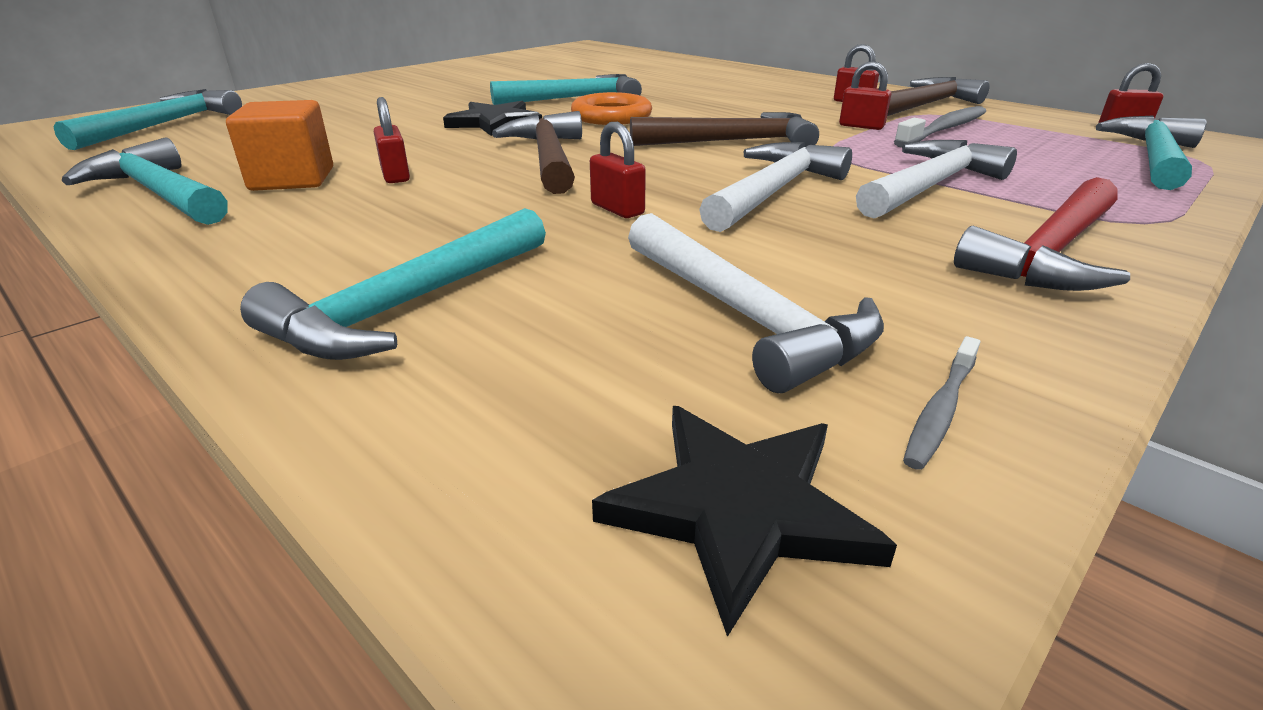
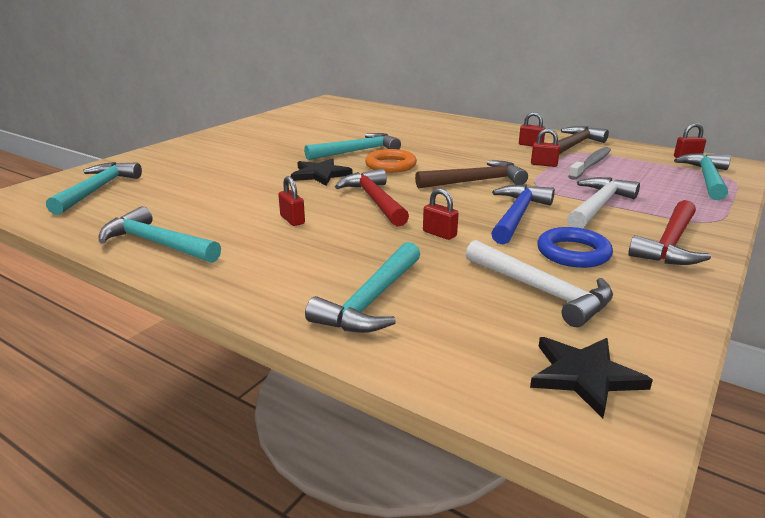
camera: 10 degrees left, 5 degrees down
(292, 179) = (230, 227): orange cube -> none
(548, 158) = (374, 200): brown hammer -> red hammer
(773, 191) = (517, 215): white hammer -> blue hammer
(845, 255) = (573, 253): none -> blue ring
(941, 410) = (647, 327): grey toothbrush -> none

